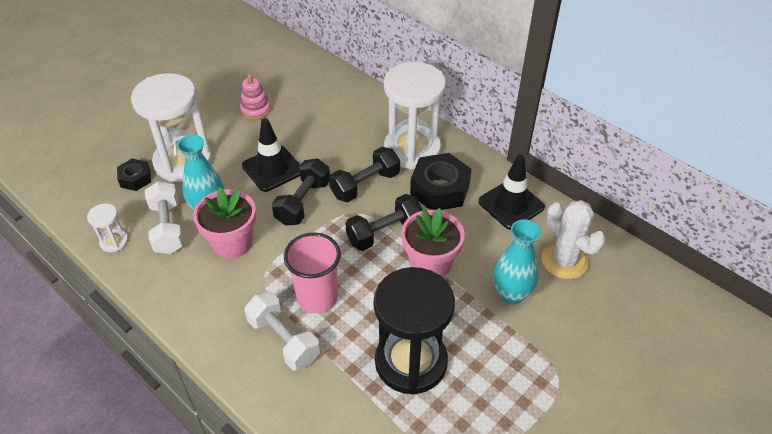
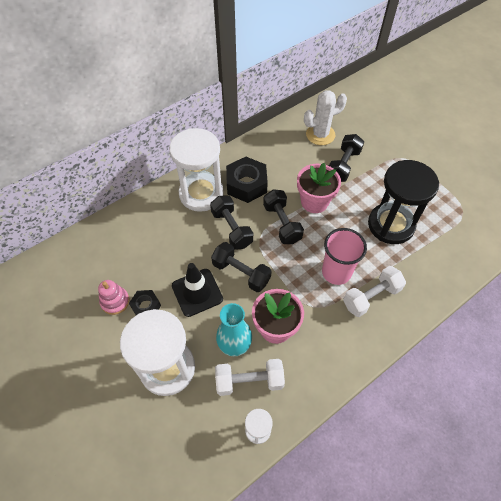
camera: 80 degrees left, 10 degrees up
(135, 178) = (179, 414): black nut -> black nut (146, 306)
(511, 204) = (269, 149): black traffic cone -> none
(511, 294) = (343, 165): turquoise vase -> black dumbbell

